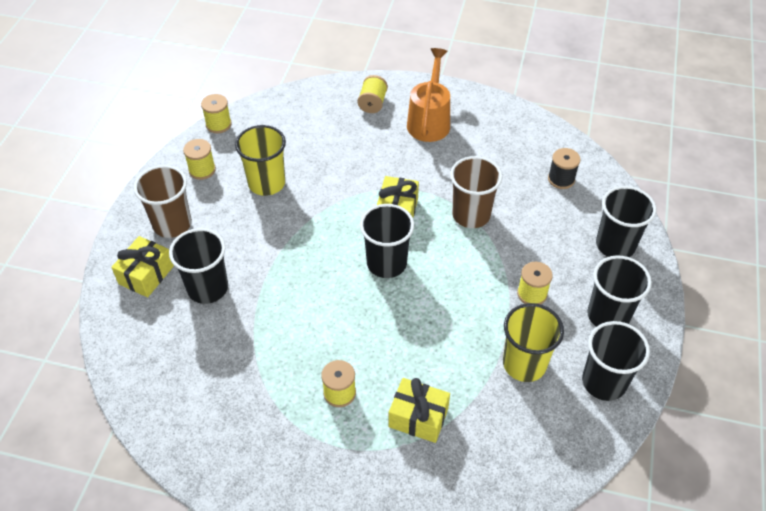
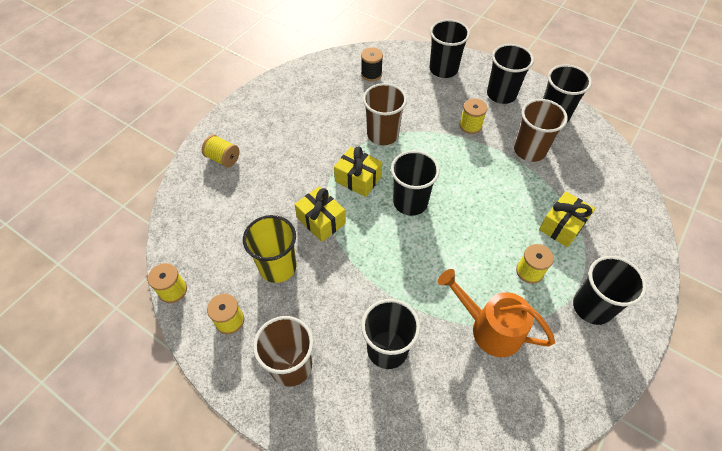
camera: 70 degrees left, 5 degrees up
(146, 275) = (349, 406): yellow gift -> yellow gift (321, 220)
(314, 463) = (592, 307): none -> black cup
(429, 120) = (267, 127): orange watering can -> orange watering can (489, 328)
(524, 364) = (529, 150): yellow cup -> brown cup

